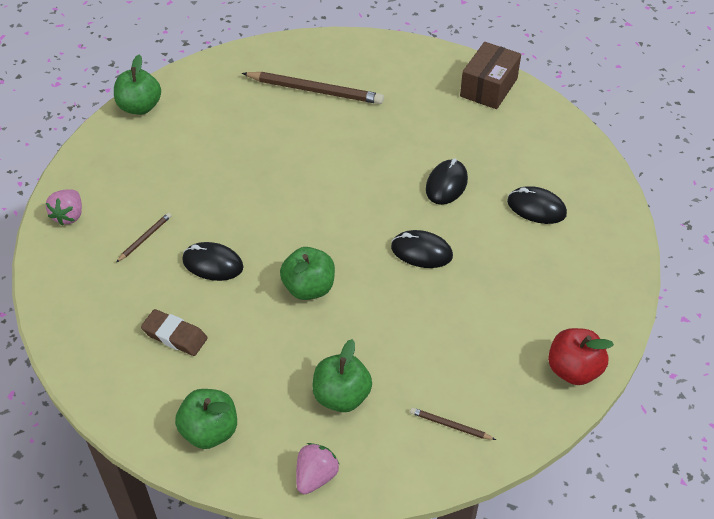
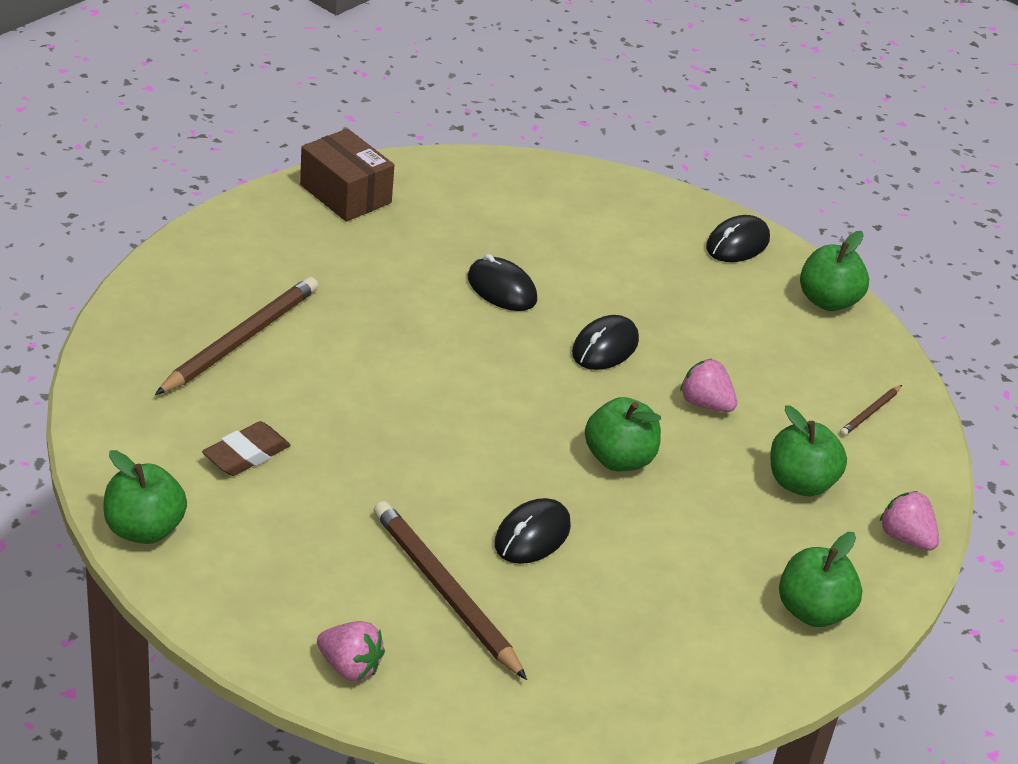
camera: 75 degrees left, 10 degrees down
(145, 238) = (446, 592): brown pencil -> brown pencil, size x2.16
(175, 336) = (645, 605): brown eraser -> brown eraser (246, 454)
(396, 321) = (705, 404): none -> pink strawberry
(536, 208) = (580, 237): black mouse -> black mouse (737, 243)
(573, 370) = (828, 301): red apple -> green apple

